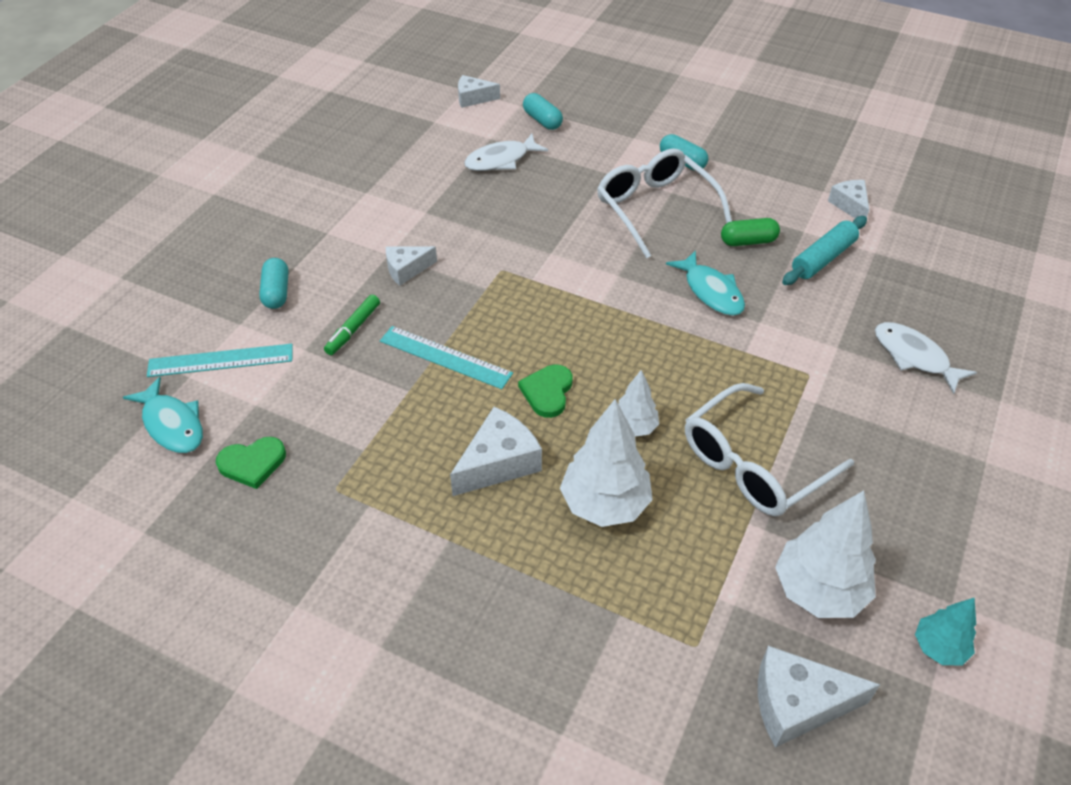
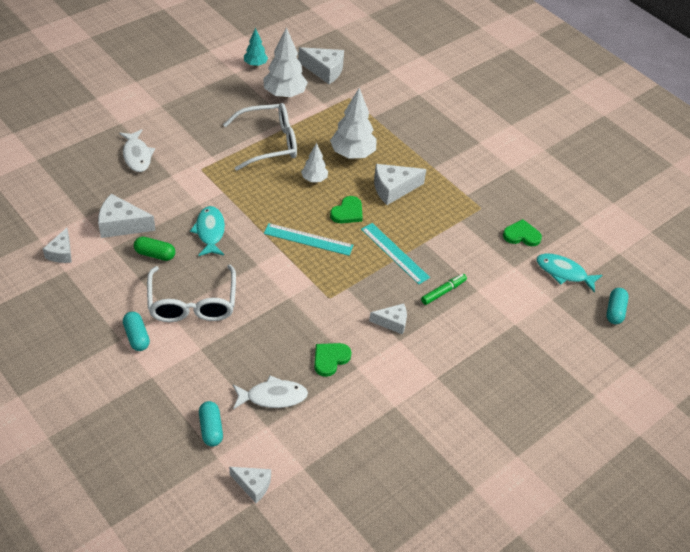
camera: 160 degrees left, 0 degrees up
(172, 424) = (564, 273): turquoise fish -> turquoise fish turned 45 degrees counterclockwise
(220, 360) = (531, 302): turquoise ruler -> turquoise ruler (308, 239)
(276, 292) = (486, 339): turquoise capsule -> turquoise capsule (615, 311)
(461, 209) = (330, 359): none -> green heart
(823, 258) = (121, 225): turquoise rolling pin -> white cheese

